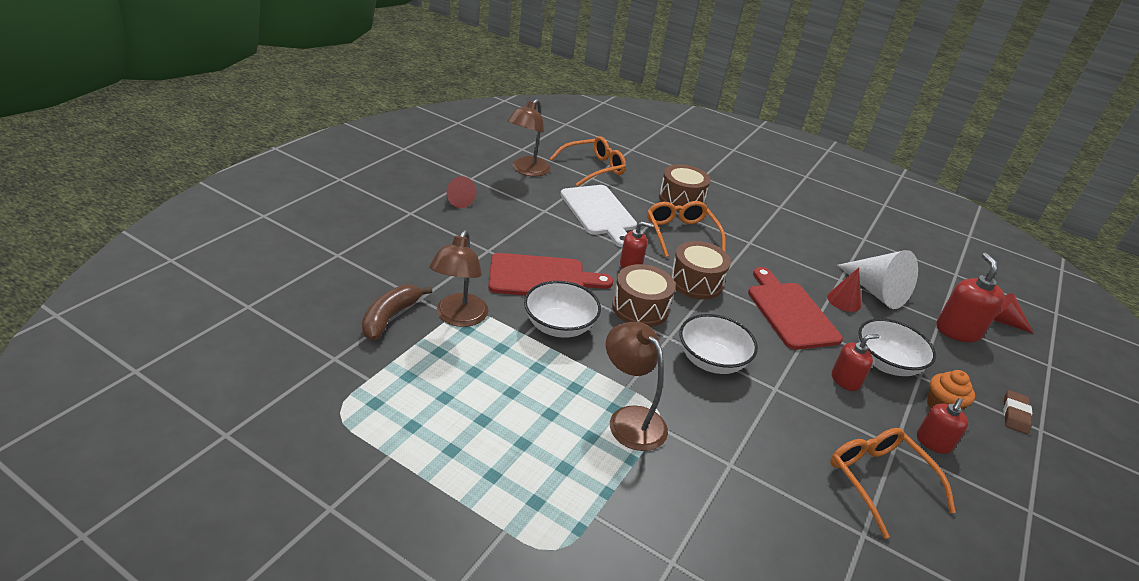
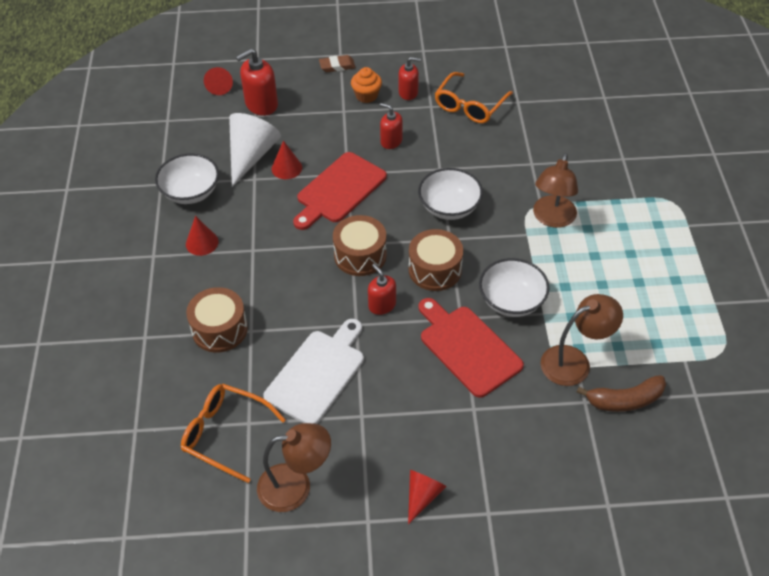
camera: 120 degrees left, 15 degrees up
(681, 234) = (291, 298): orange glasses -> none
(777, 227) = (202, 243): none -> red cone
(886, 363) = (347, 128): white bowl -> white bowl (191, 192)

